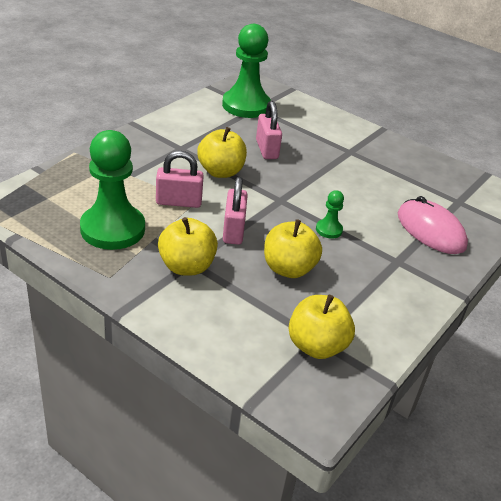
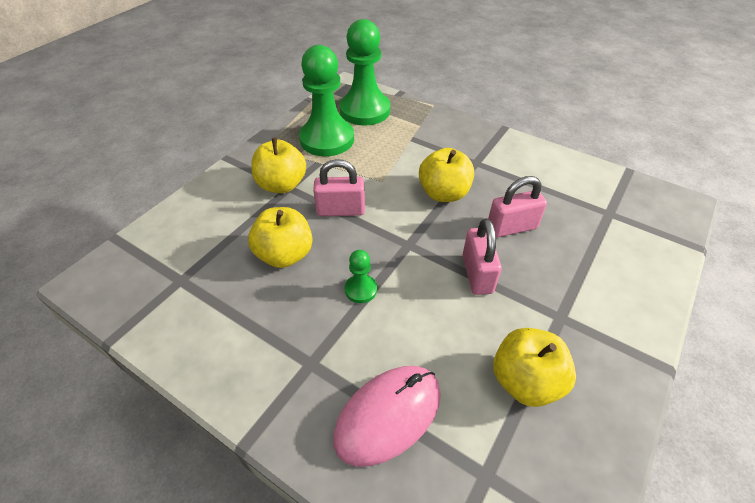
camera: 90 degrees right, 10 degrees up
(178, 202) = (378, 170): pink padlock -> pink padlock (477, 274)
(246, 106) = (607, 203): green pawn -> green pawn (365, 110)
(316, 346) = (170, 279): yellow apple -> yellow apple (525, 381)

